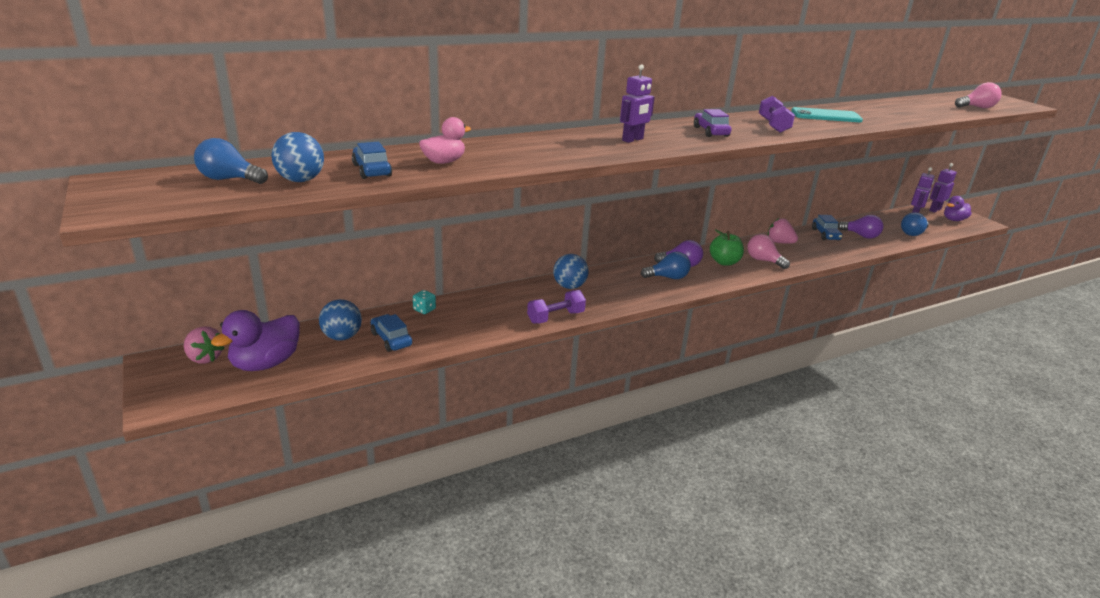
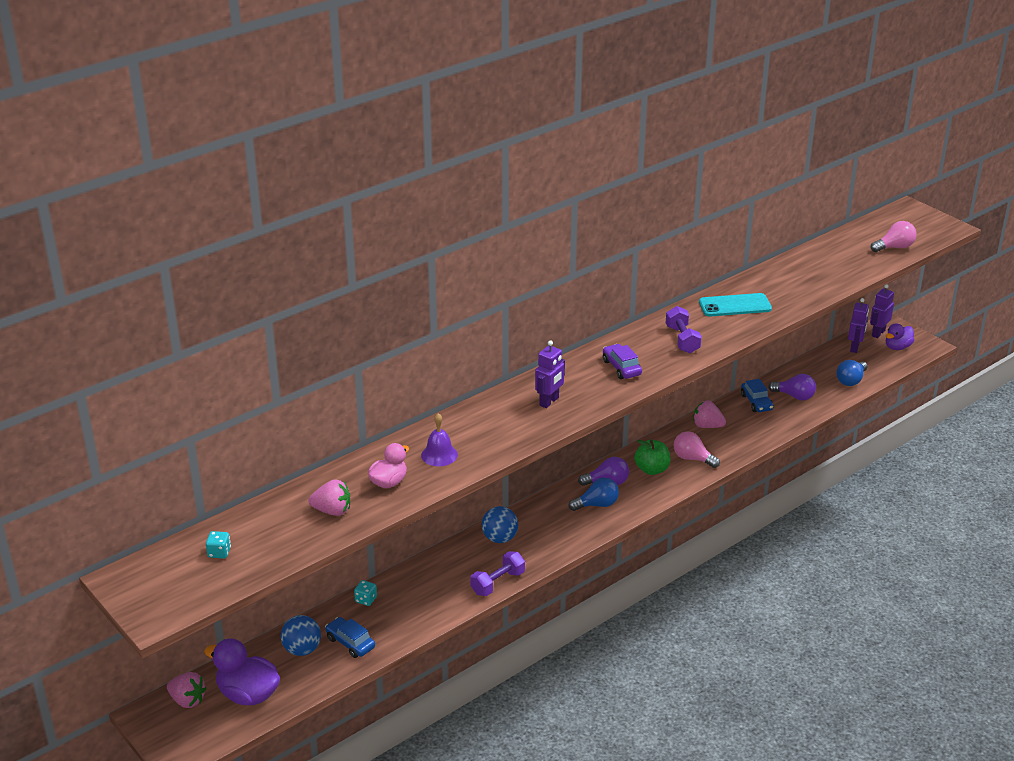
camera: 10 degrees left, 5 degrees up
(229, 179) = (219, 552): blue light bulb -> turquoise dice
(266, 363) = (248, 694): purple duck -> purple duck turned 90 degrees clockwise
(301, 180) = (280, 540): blue ball -> none
(372, 170) = (332, 511): blue car -> pink strawberry
(506, 153) = (439, 455): none -> purple bell

